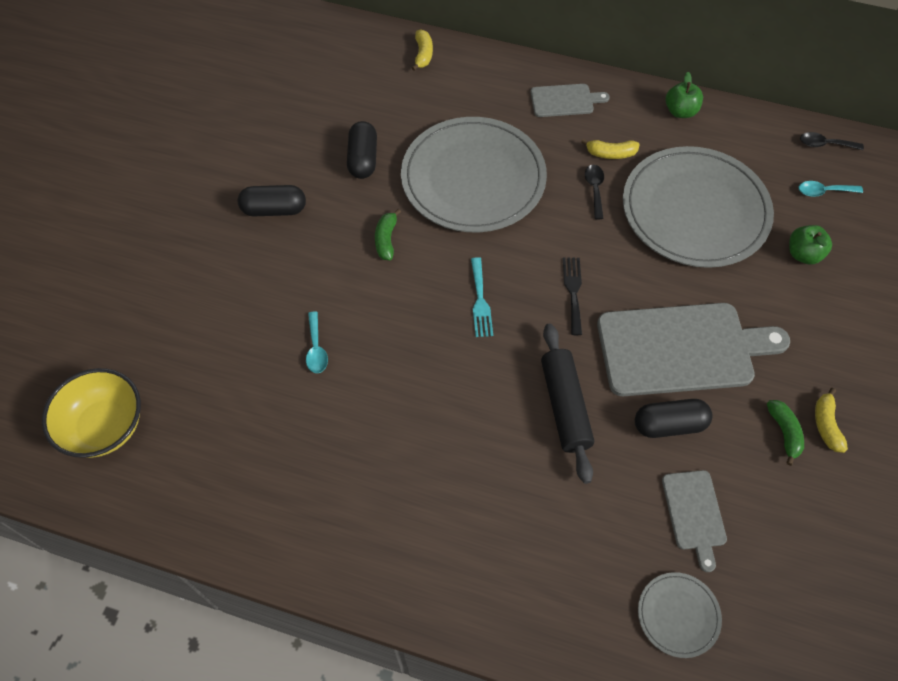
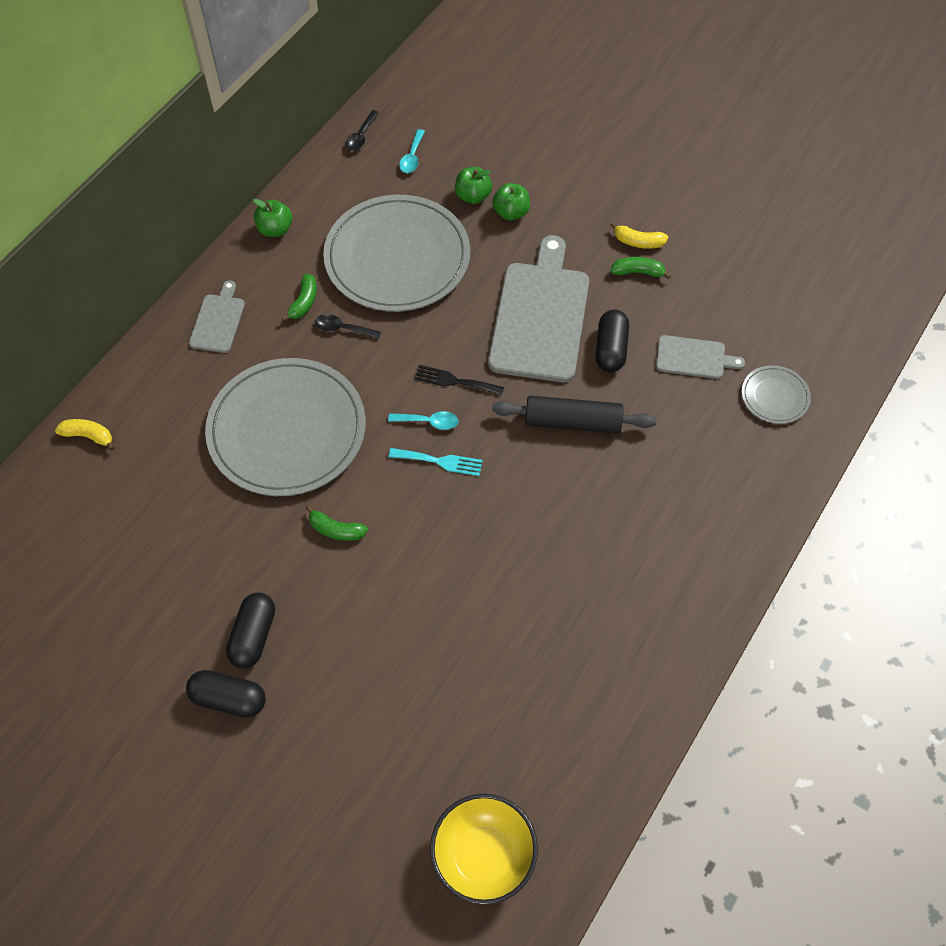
camera: 75 degrees left, 0 degrees up
(316, 349) = (449, 624): turquoise spoon -> turquoise spoon (429, 422)
(363, 159) = (218, 530): black capsule -> black capsule (229, 699)
(610, 153) = (304, 302): yellow banana -> green banana
(800, 293) = (511, 212): none -> green apple

